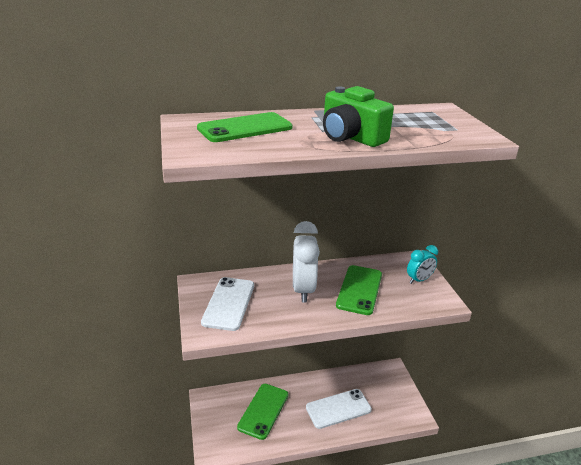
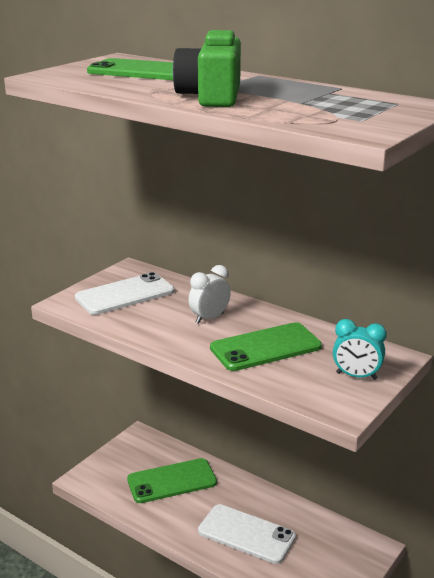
camera: 50 degrees right, 5 degrees down
(303, 289) = (209, 318): white clock -> white clock, size x0.58

